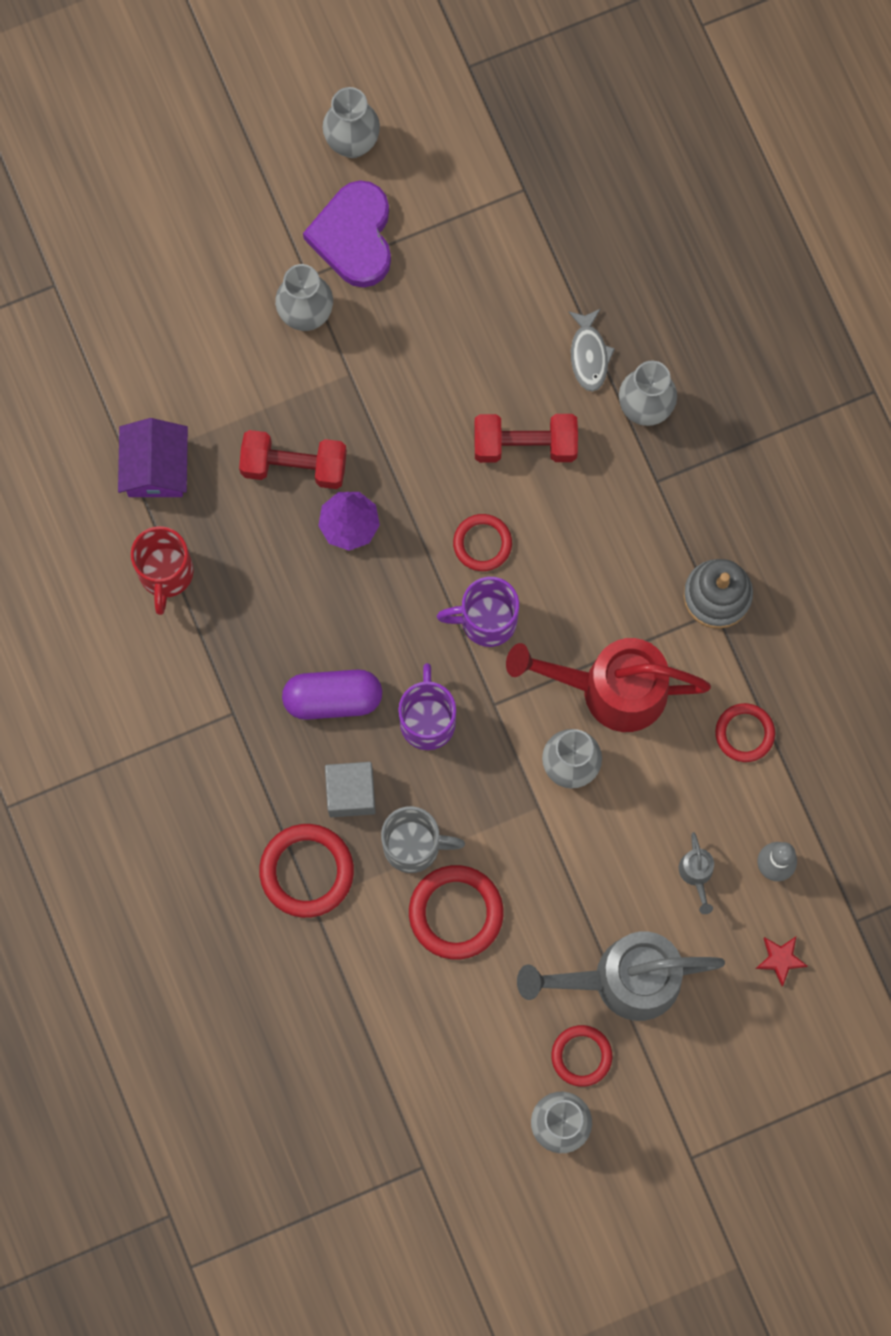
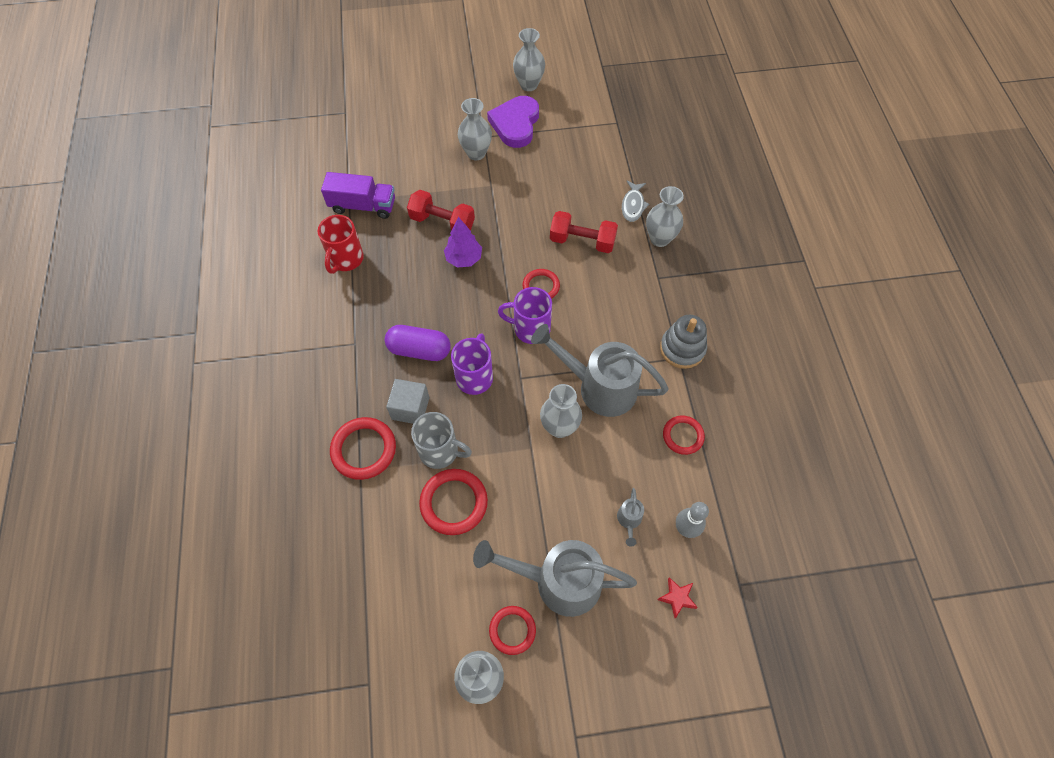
camera: 15 degrees right, 15 degrees down
(156, 468) = (363, 206): purple house -> purple truck
(610, 689) = (599, 387): red watering can -> grey watering can

